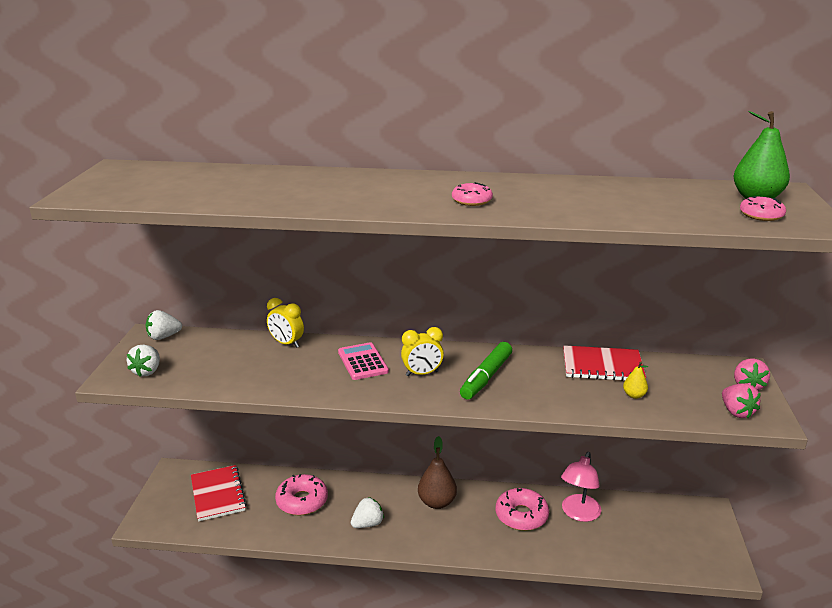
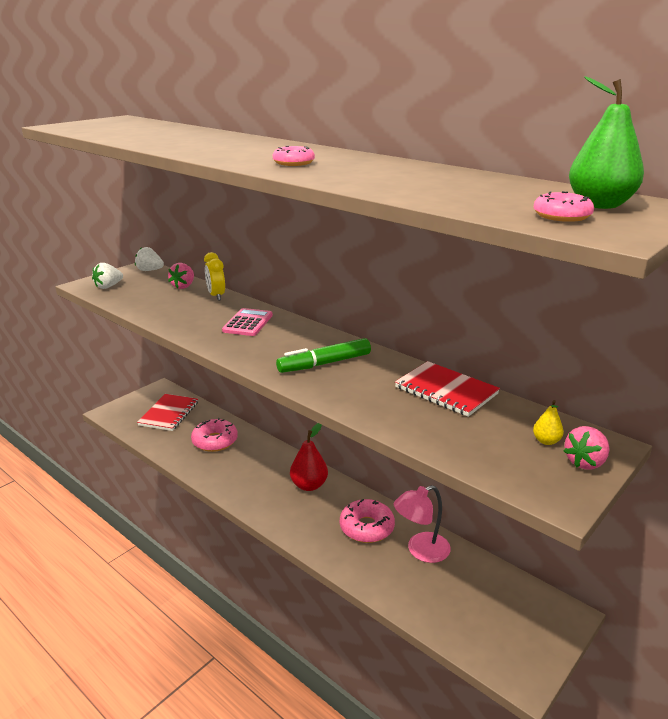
camera: 35 degrees right, 0 degrees up
(368, 524) = (240, 477): white strawberry -> none
(422, 373) = (278, 344): yellow clock -> none
(437, 502) = (309, 485): brown pear -> red pear
(634, 395) = (438, 424): yellow pear -> yellow pear (546, 441)
(736, 412) = (530, 479): pink strawberry -> pink strawberry (183, 286)

